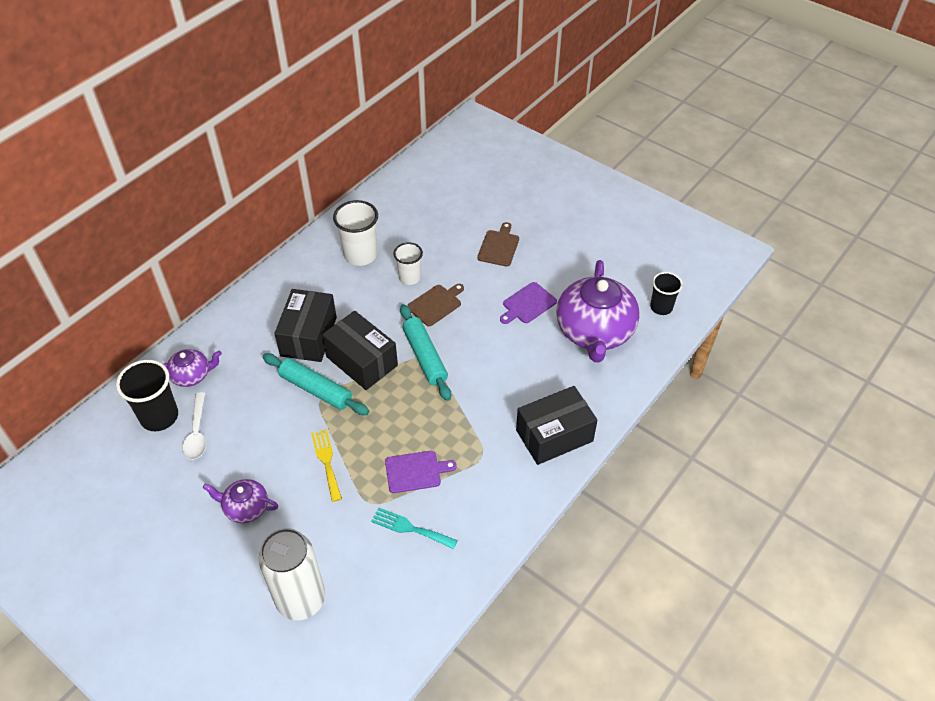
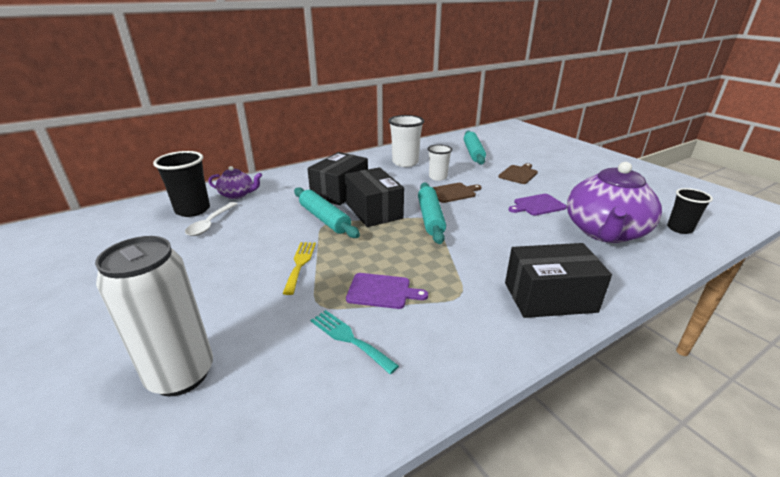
camera: 20 degrees right, 20 degrees down
(246, 508) = (201, 279): purple teapot -> none
(436, 210) = (473, 153): none -> turquoise rolling pin

